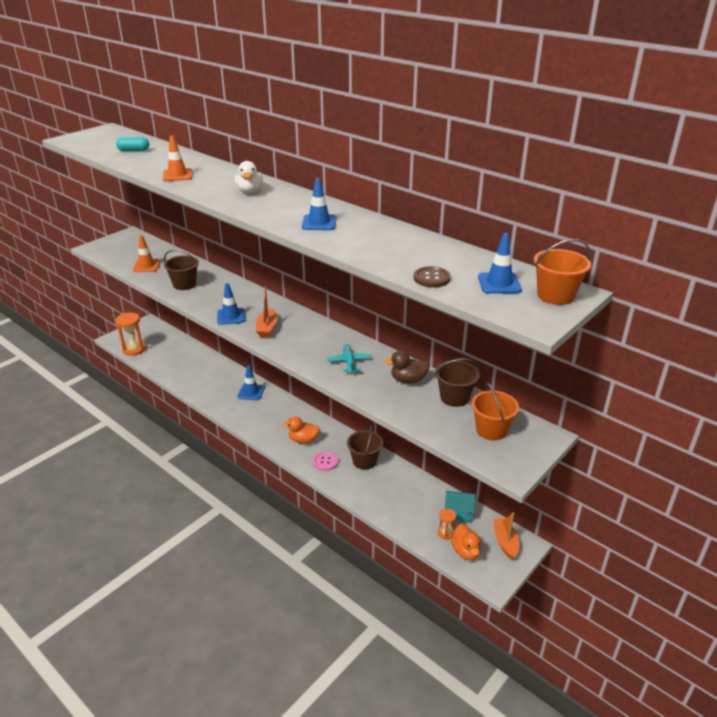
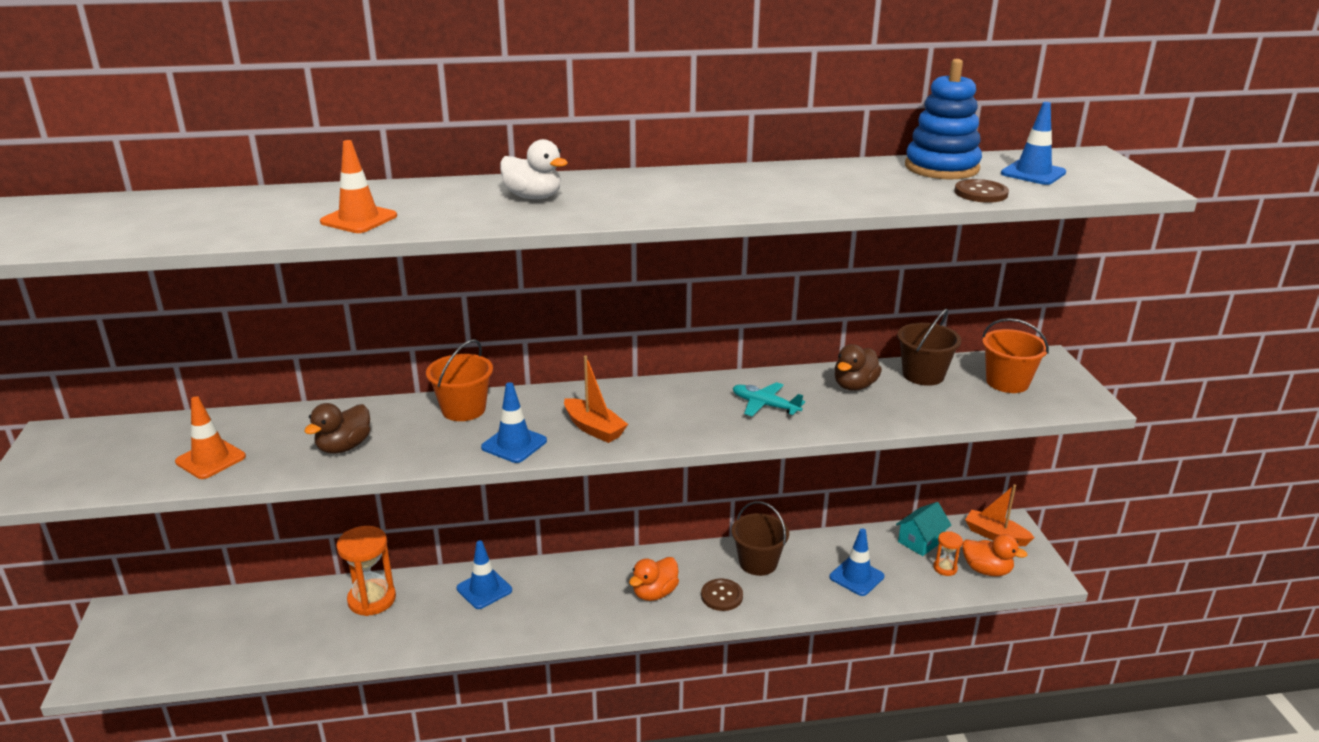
camera: 50 degrees left, 5 degrees down
(134, 150) = (155, 218): turquoise capsule -> none
(134, 349) = (166, 666): orange hourglass -> orange hourglass (372, 599)
(184, 284) = (344, 447): brown bucket -> brown duck
(319, 223) = (727, 194): blue traffic cone -> blue traffic cone (856, 577)
(325, 462) = (721, 596): pink button -> brown button
(459, 257) = (941, 168): none -> blue stacking toy
(555, 295) = (1089, 163): orange bucket -> orange bucket (463, 409)

